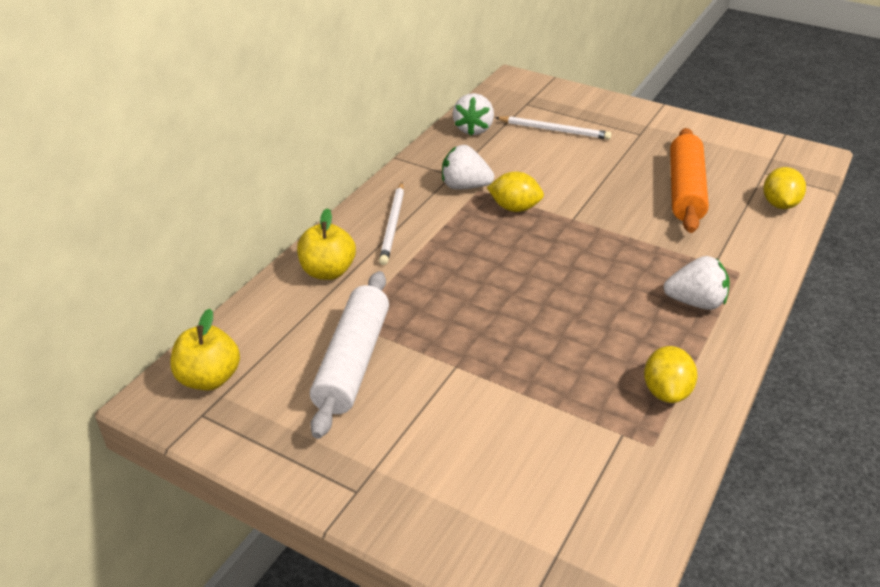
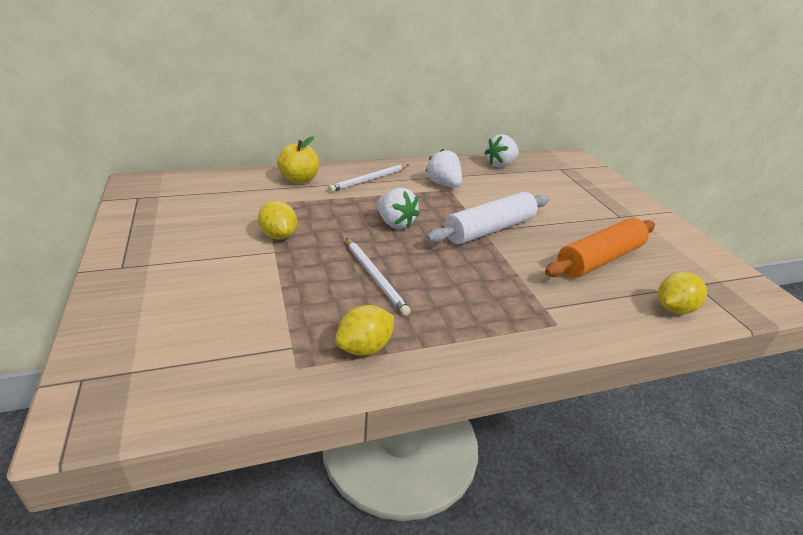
camera: 40 degrees right, 5 degrees down
(209, 378) = (168, 187): yellow apple -> none
(353, 362) = (233, 218): white rolling pin -> white rolling pin (489, 229)
(514, 208) = (454, 207): yellow lemon -> yellow lemon (278, 235)
(554, 130) = (555, 187): white pencil -> white pencil (375, 277)
(695, 302) = (485, 318): white strawberry -> white strawberry (395, 223)

